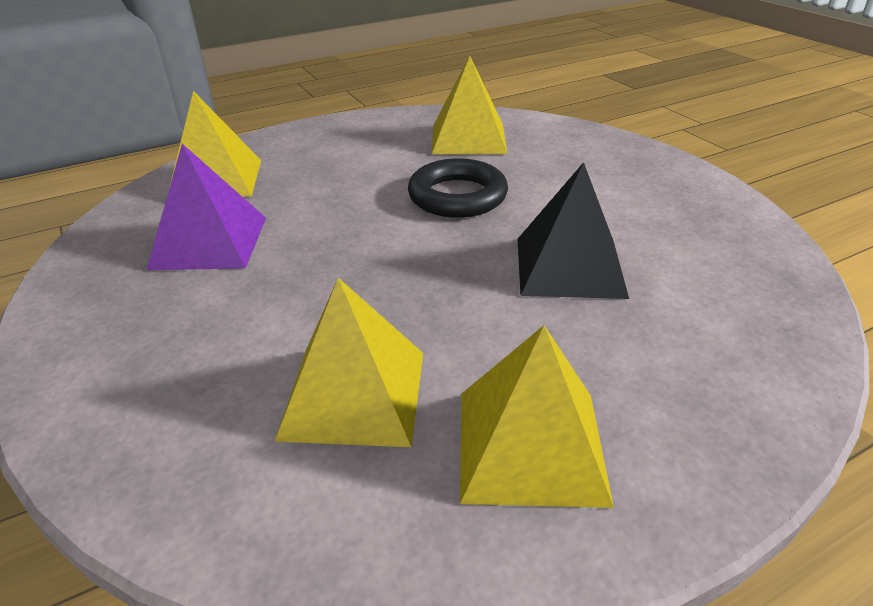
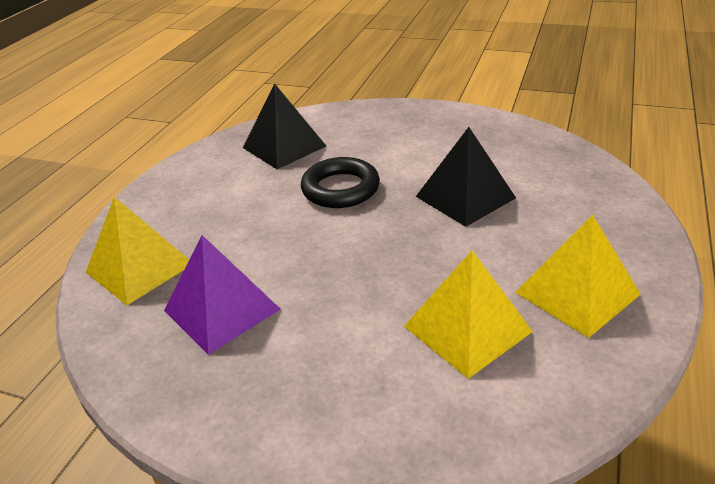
camera: 40 degrees left, 0 degrees up
(468, 138) = (284, 146): yellow pyramid -> black pyramid

